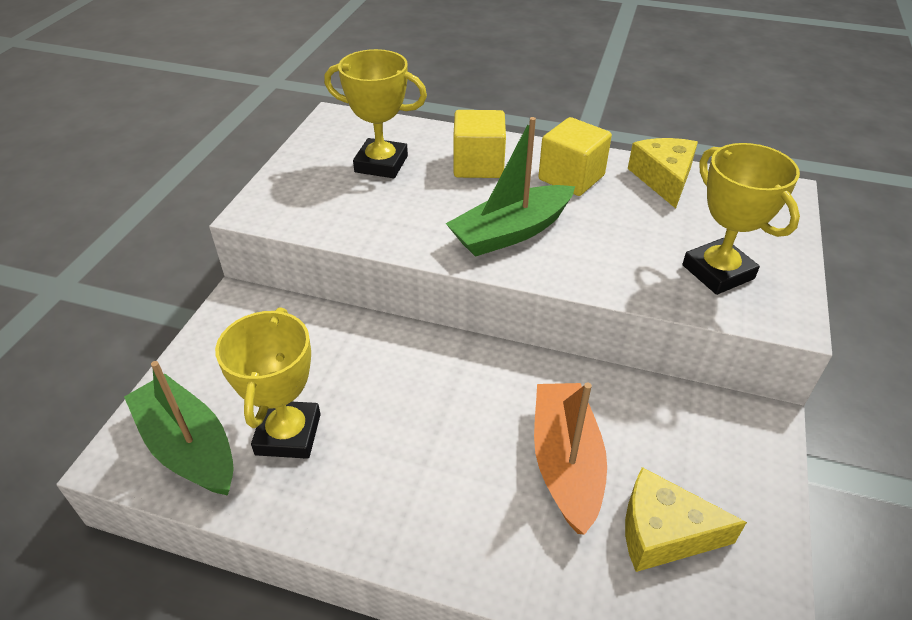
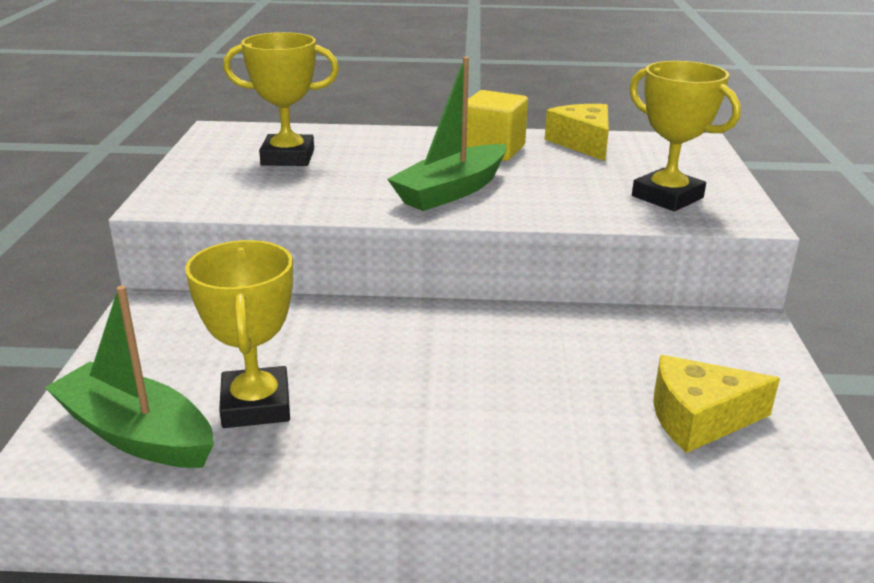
camera: 15 degrees left, 15 degrees down
(478, 165) = (393, 149): yellow cube -> none
(566, 463) = (575, 382): orange boat -> none

